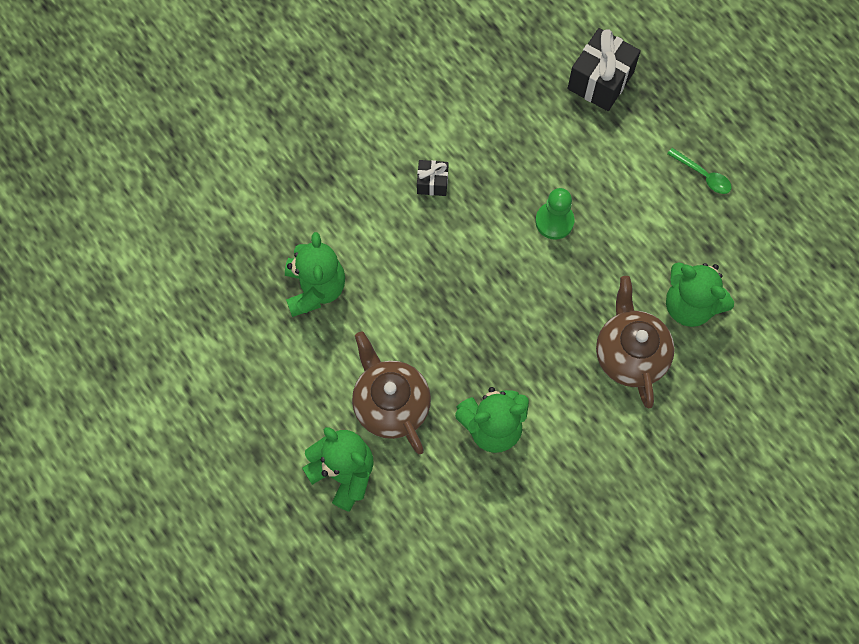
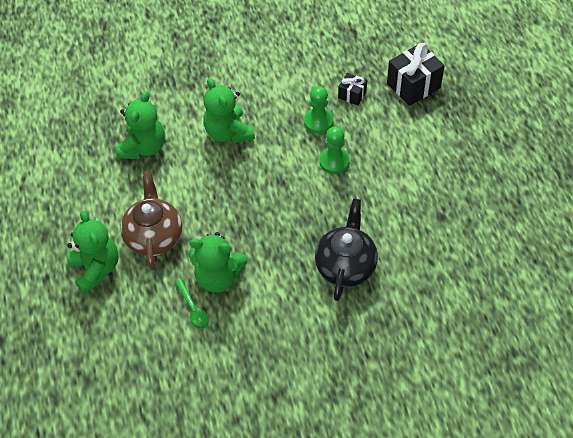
camera: 25 degrees right, 15 degrees down
(432, 183) = (260, 110): black gift -> black gift (352, 95)
(510, 173) = (318, 121): none -> green pawn
(630, 354) = (345, 266): brown teapot -> black teapot
(690, 304) = (408, 249): green teddy bear -> green teddy bear (228, 133)
(703, 175) = (461, 168): green spoon -> green spoon (193, 309)

